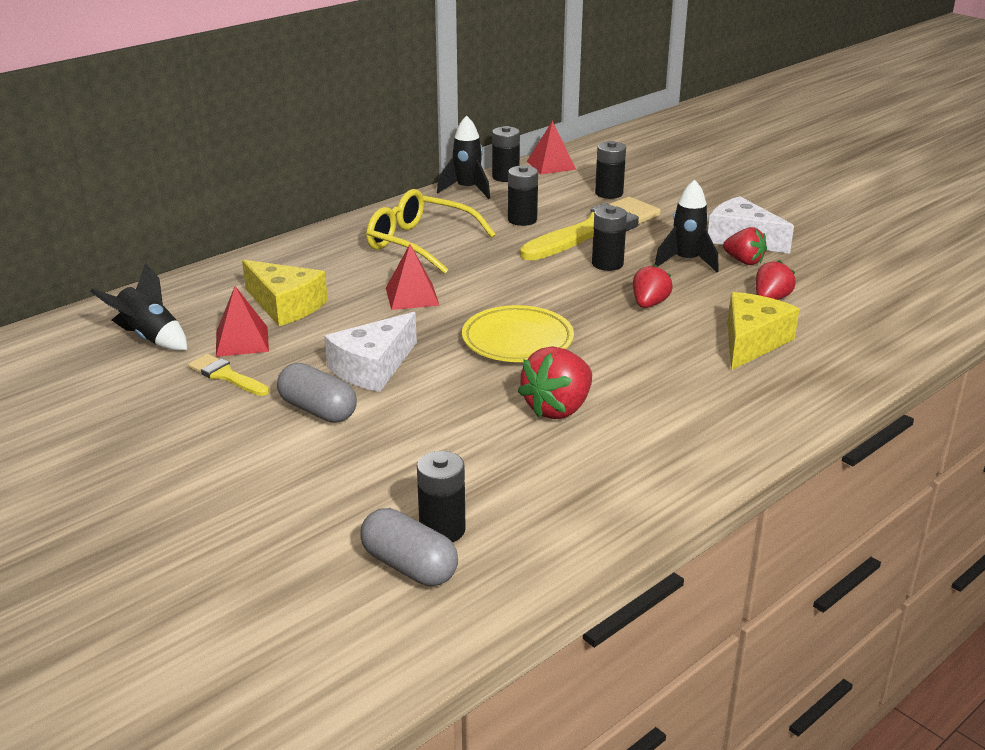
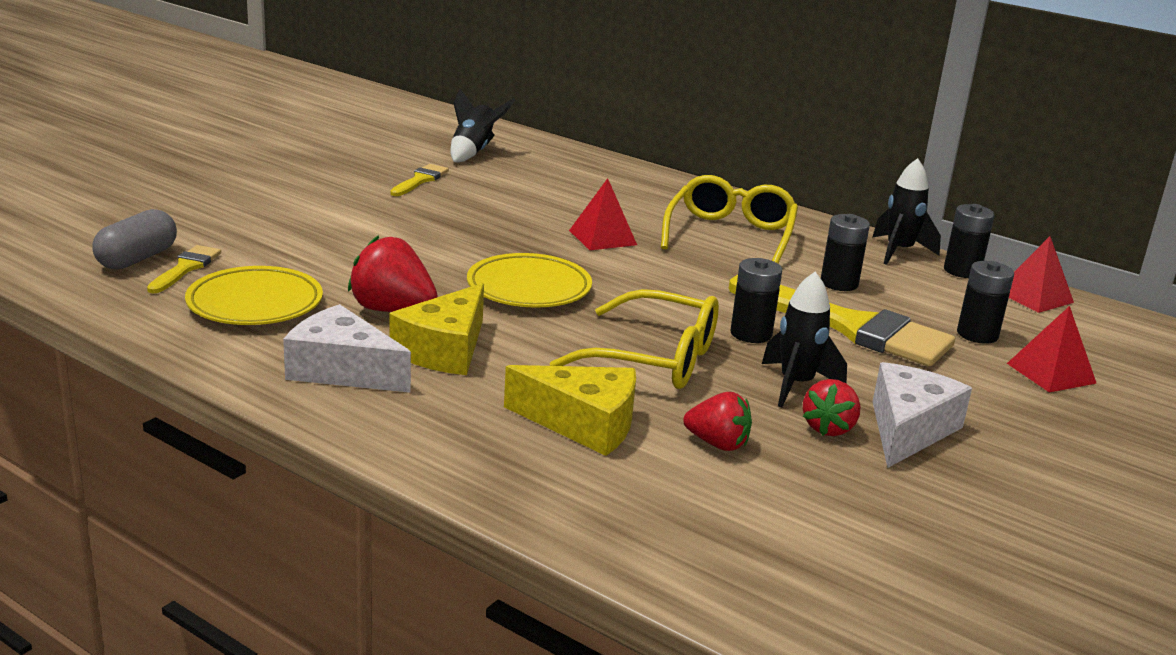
camera: 75 degrees right, 5 degrees down
(242, 341) = (481, 180): red pyramid -> red pyramid (1051, 373)
(285, 305) = (555, 190): yellow cheese -> yellow cheese (445, 350)
(318, 410) = (370, 214): grey capsule -> none
(372, 367) = (450, 229): white cheese -> white cheese (342, 370)
(442, 530) = (186, 268): black battery -> yellow brush
(538, 483) = (255, 304): none -> yellow plate
(649, 304) = (654, 359): red strawberry -> yellow glasses

